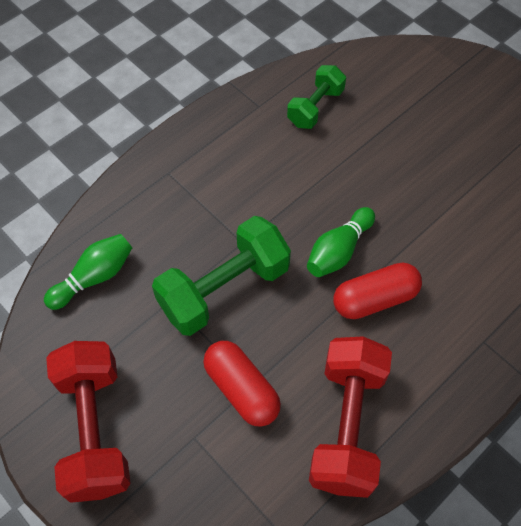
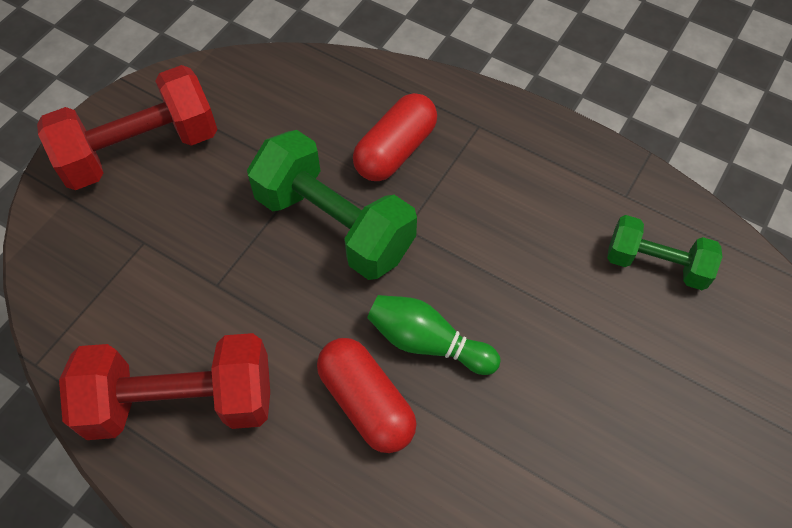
camera: 75 degrees right, 0 degrees up
(94, 277) = (316, 98): green bowling pin -> none
(241, 389) = (208, 274): red capsule -> red capsule (395, 150)

